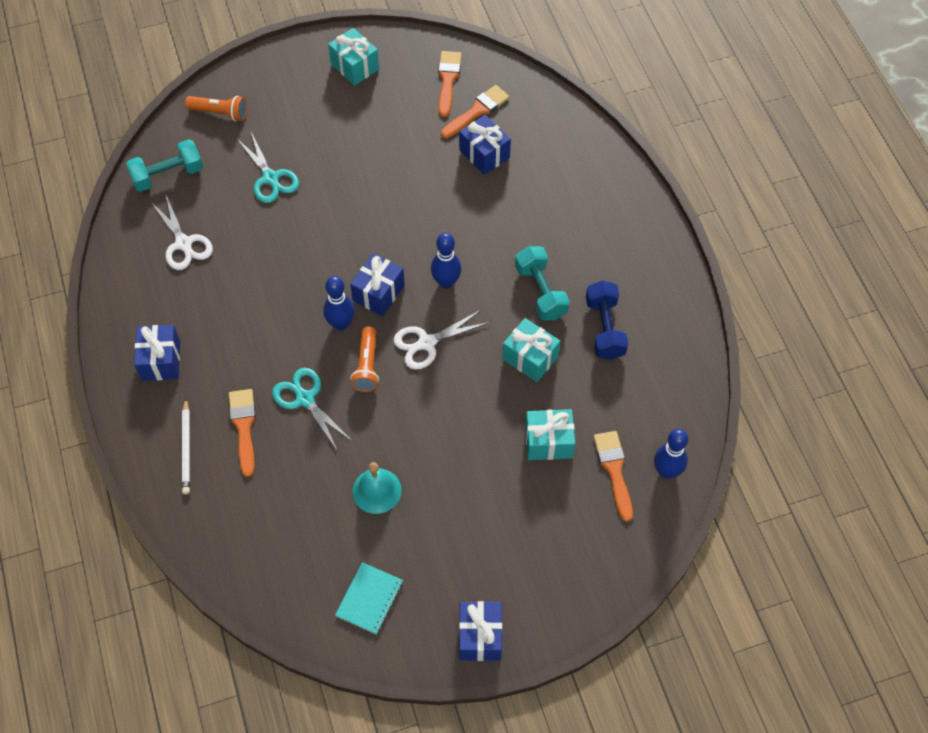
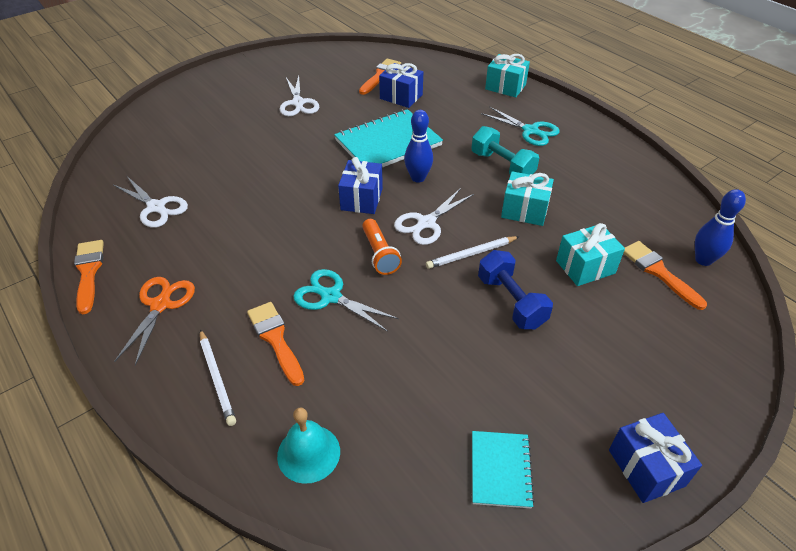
camera: 20 degrees left, 15 degrees down
(161, 361) = (160, 305): blue gift -> orange scissors
(168, 175) = (125, 164): turquoise dumbbell -> none
(220, 113) = (162, 117): orange flashlight -> none
(270, 178) = (225, 146): turquoise scissors -> turquoise scissors (530, 131)
(341, 324) = (338, 229): blue bowling pin -> none
(355, 66) = (269, 71): turquoise gift -> turquoise gift (505, 87)
(368, 132) = (298, 103): none -> white scissors
(377, 490) = (447, 356): turquoise bell -> turquoise bell (308, 453)
(438, 222) = (388, 143): none -> turquoise notebook
(448, 80) = (347, 64): orange brush -> orange brush (89, 272)
(451, 393) = (471, 254): none -> white pencil
(604, 328) = (571, 176): blue dumbbell -> blue dumbbell (511, 302)

